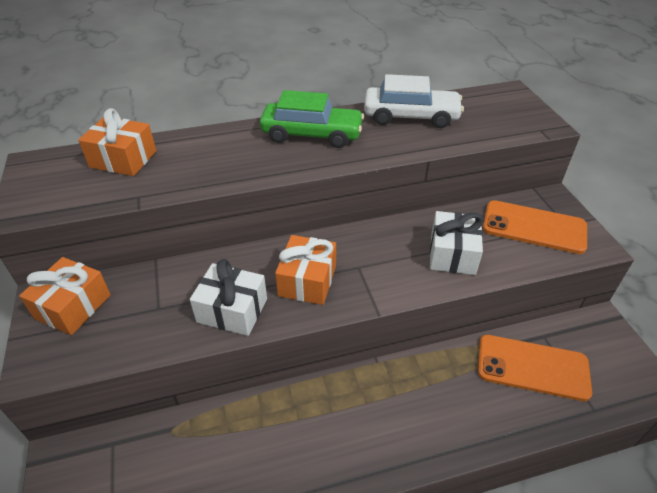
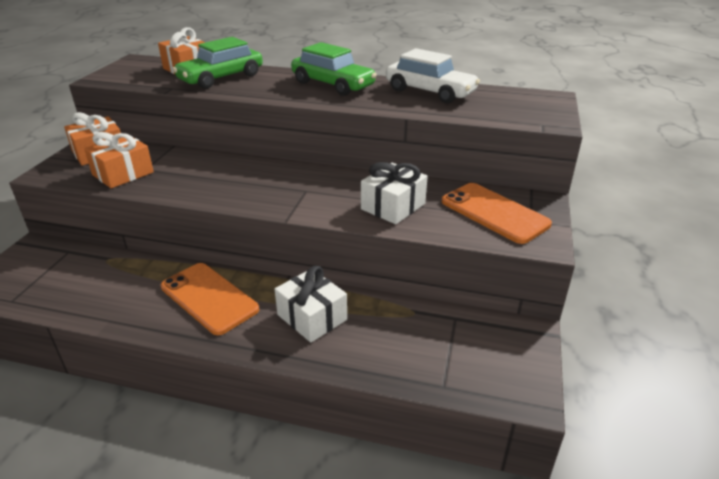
camera: 30 degrees right, 10 degrees down
(180, 161) = (221, 78): none -> green car
(232, 310) = (187, 185): white gift -> white gift (312, 317)
(307, 281) = (258, 186): orange gift -> orange gift (123, 173)
(532, 367) = (417, 333): orange phone -> orange phone (209, 298)

